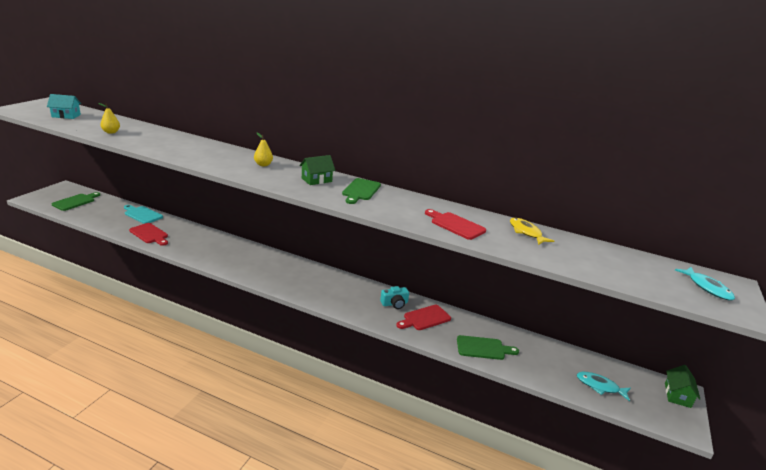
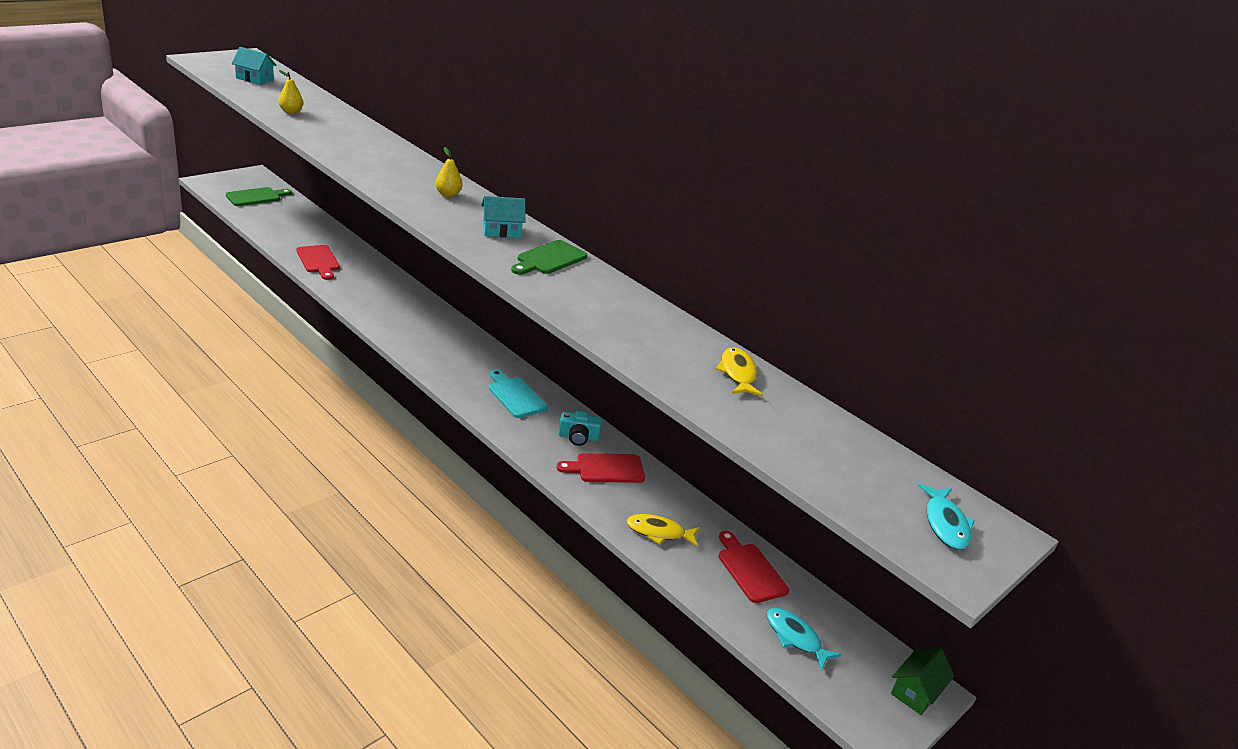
camera: 20 degrees right, 5 degrees up
(142, 214) = (326, 232): turquoise cutting board -> turquoise cutting board (515, 396)
(316, 180) = (501, 231): green house -> turquoise house
(455, 225) = (637, 337): red cutting board -> red cutting board (750, 570)
(483, 348) = (658, 532): green cutting board -> yellow fish

